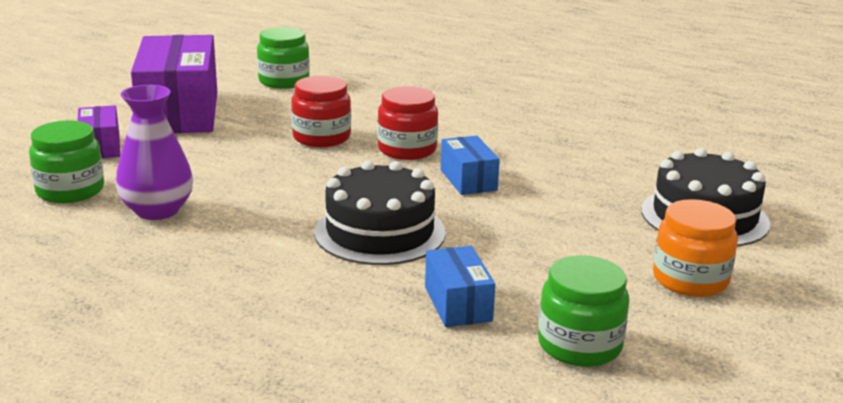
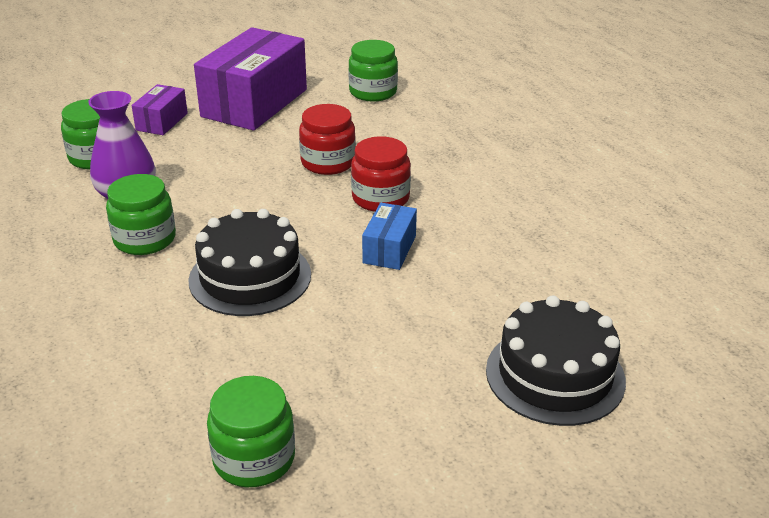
camera: 35 degrees right, 10 degrees up
(232, 236) = (145, 239): none -> green jar
(457, 304) = (217, 373): blue box -> none
(690, 280) = (440, 438): orange jar -> none

